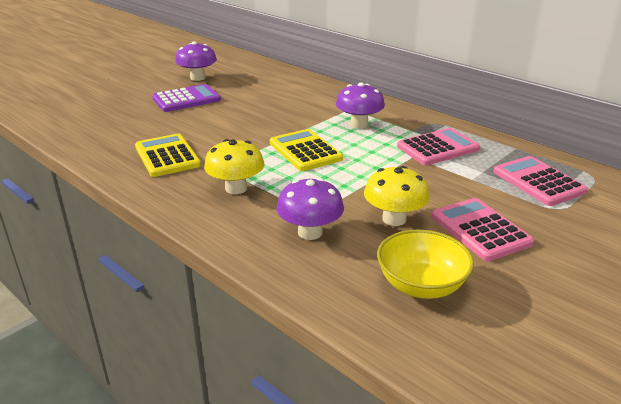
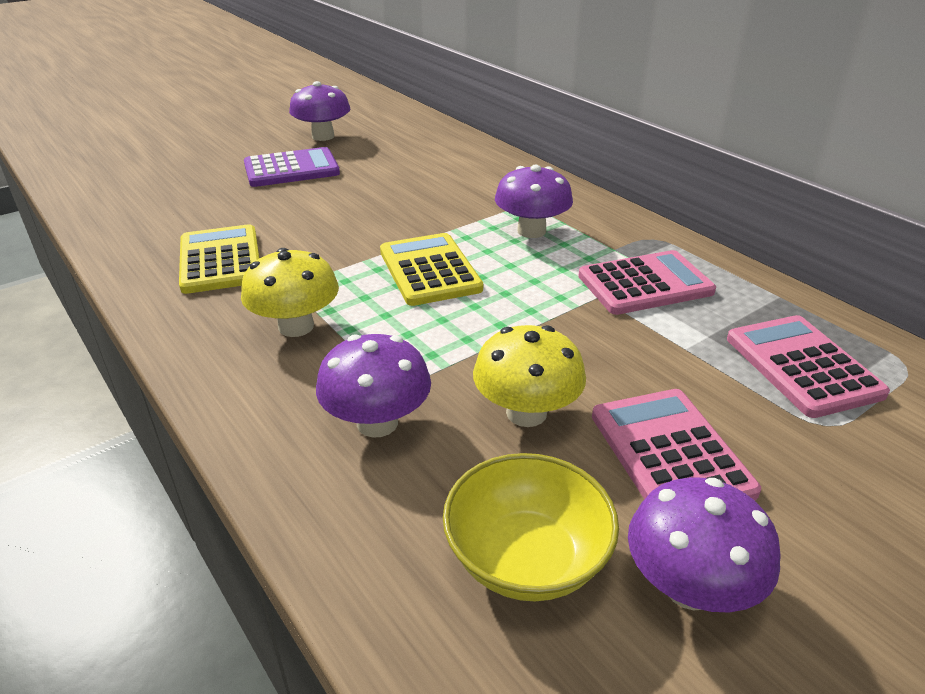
camera: 10 degrees right, 5 degrees up
(510, 287) = (689, 587): none -> purple mushroom

